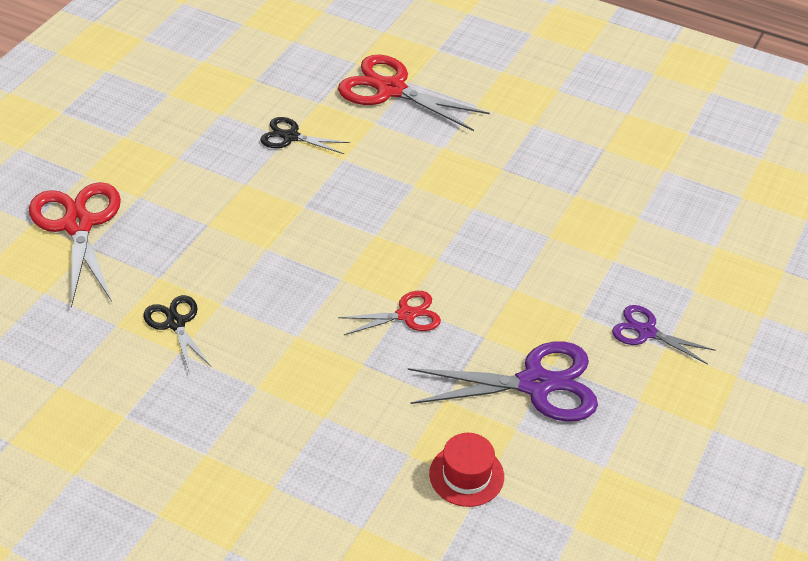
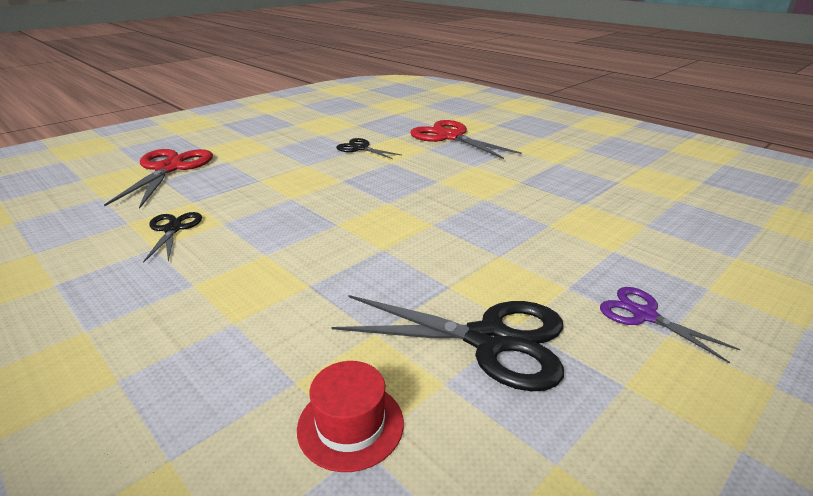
camera: 20 degrees right, 15 degrees down
(406, 315) = (379, 256): red scissors -> none
(535, 384) = (489, 340): purple scissors -> black scissors

